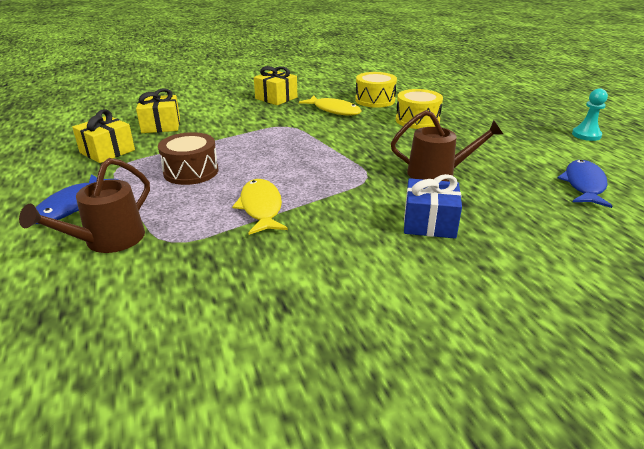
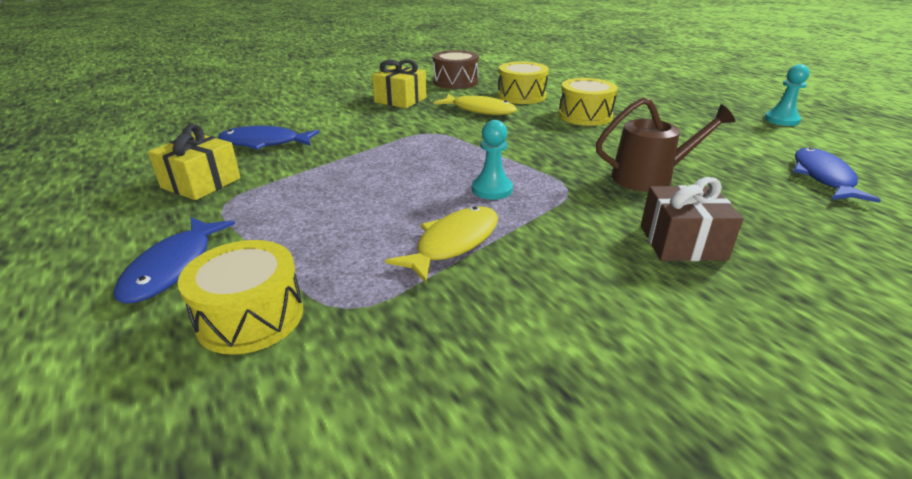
camera: 10 degrees left, 0 degrees up
(108, 240) = (250, 317): brown watering can -> yellow drum
(161, 125) = (264, 143): yellow gift -> blue fish
(191, 171) = (332, 201): brown drum -> brown drum (455, 82)
(261, 208) = (453, 243): yellow fish -> yellow fish turned 60 degrees clockwise
(309, 172) = (492, 189): none -> turquoise pawn
(429, 223) = (682, 242): blue gift -> brown gift

